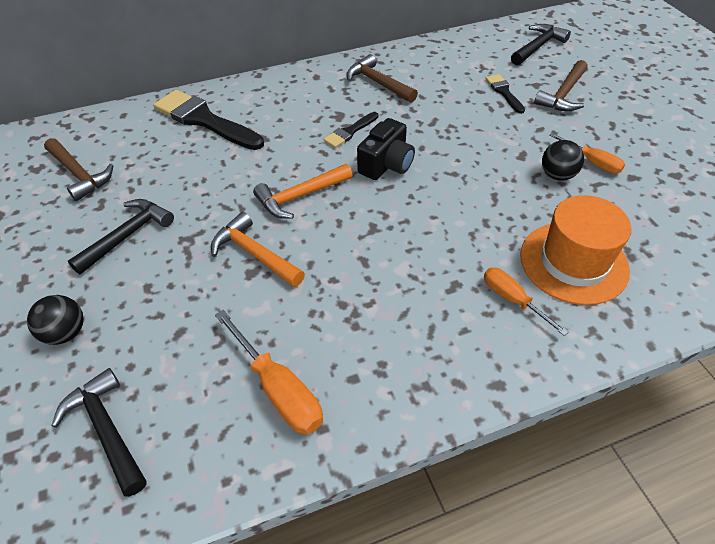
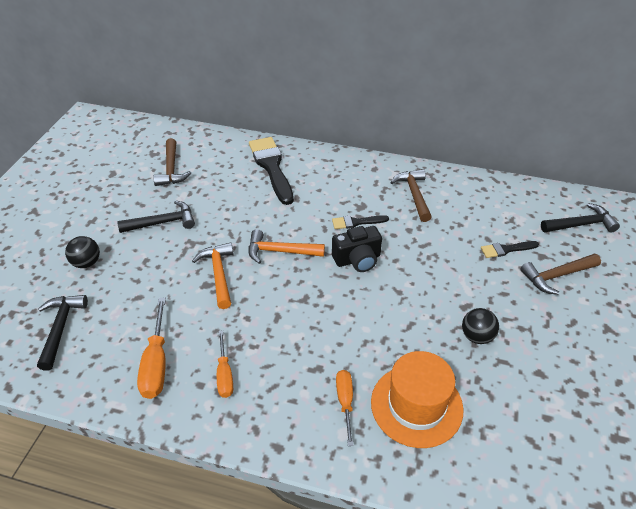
camera: 35 degrees right, 5 degrees down
(504, 92) = (506, 249): black brush -> black brush turned 120 degrees counterclockwise
(592, 162) = (518, 342): orange screwdriver -> orange screwdriver (224, 375)

